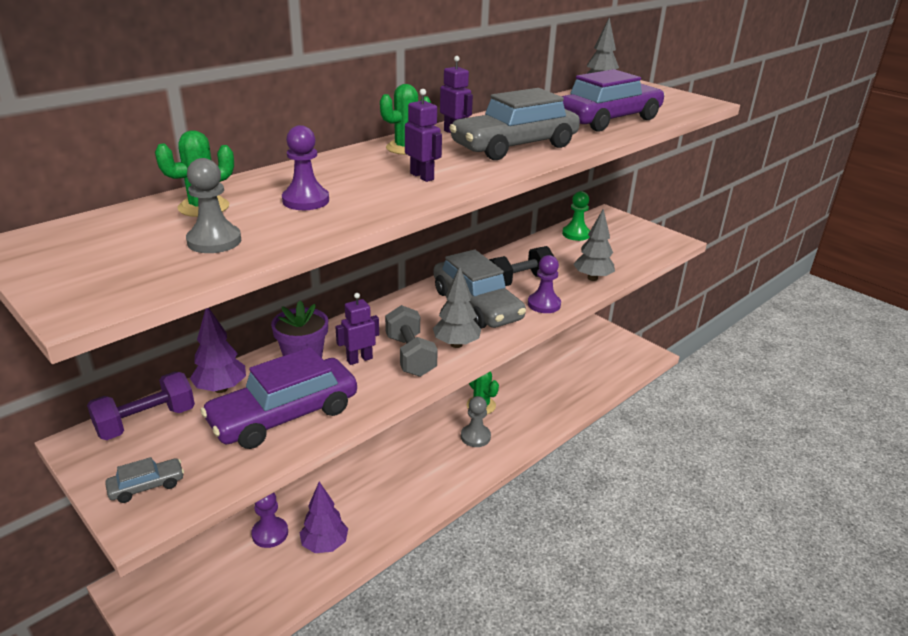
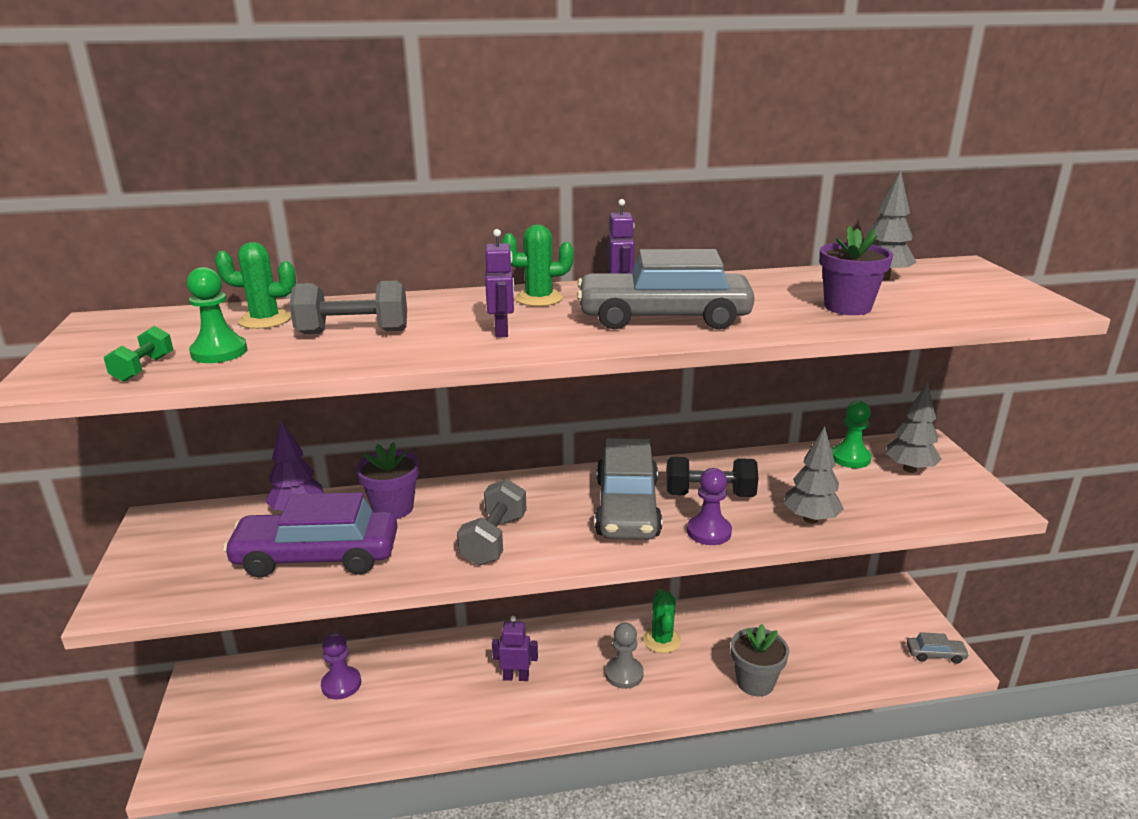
camera: 35 degrees right, 5 degrees down
(146, 422) = (213, 519): purple dumbbell -> none
(147, 486) = (151, 577): grey car -> grey car (935, 655)
(166, 270) = (143, 368): none -> green dumbbell
(214, 241) = (219, 352): grey pawn -> green pawn
(305, 201) = (353, 332): purple pawn -> grey dumbbell
(324, 545) = (375, 720): purple tree -> none
(359, 359) = (442, 526): purple robot -> purple robot (516, 677)
(456, 344) = (555, 544): grey tree -> grey tree (909, 469)
(558, 408) = (755, 682): none -> grey flower pot
(608, 120) = (847, 307): purple car -> purple flower pot

